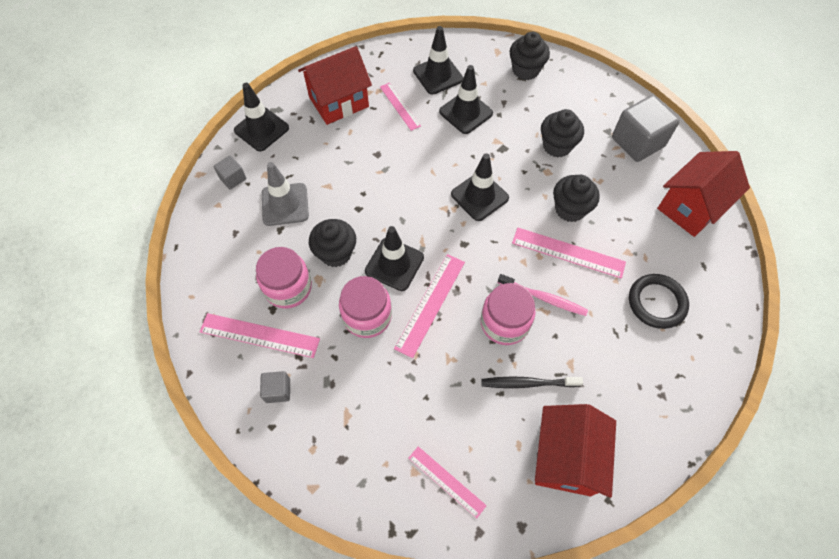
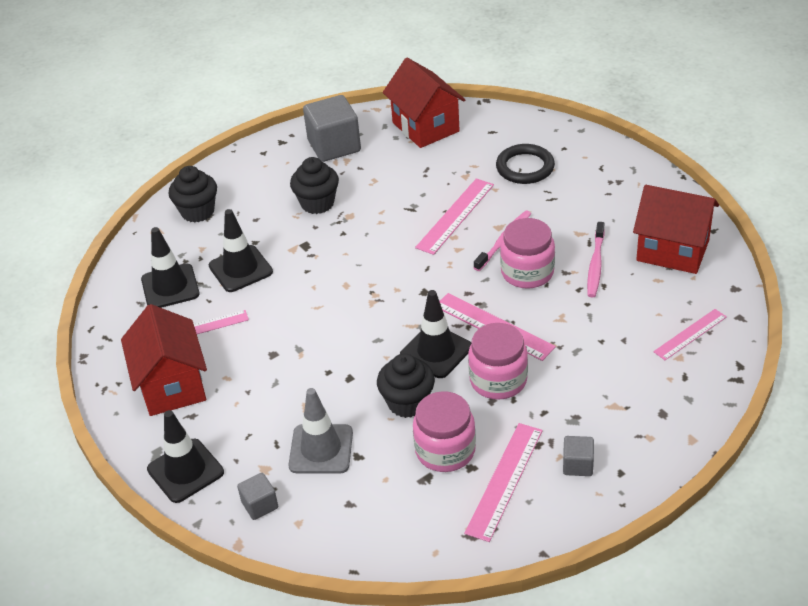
camera: 75 degrees left, 20 degrees down
(479, 196) = (365, 272): black traffic cone -> none
(527, 383) = (595, 265): black toothbrush -> pink toothbrush
(570, 209) = (403, 206): black cupcake -> none

